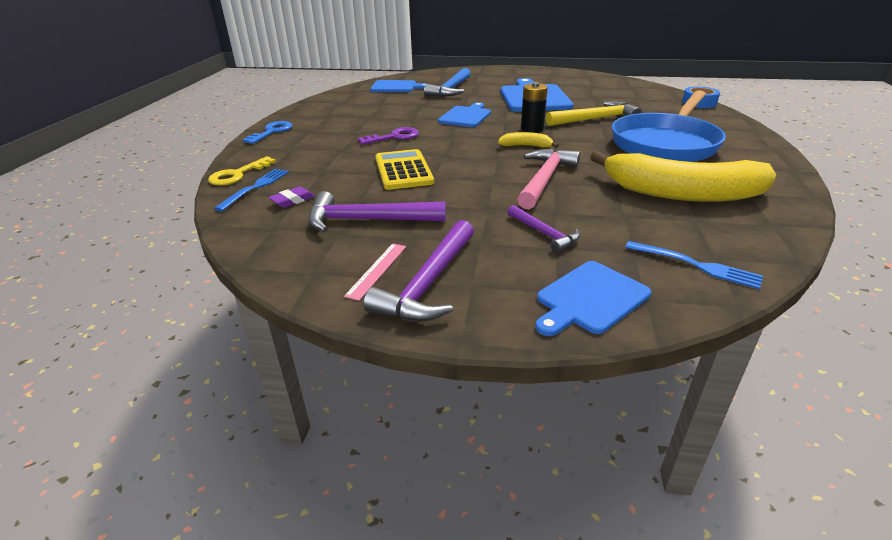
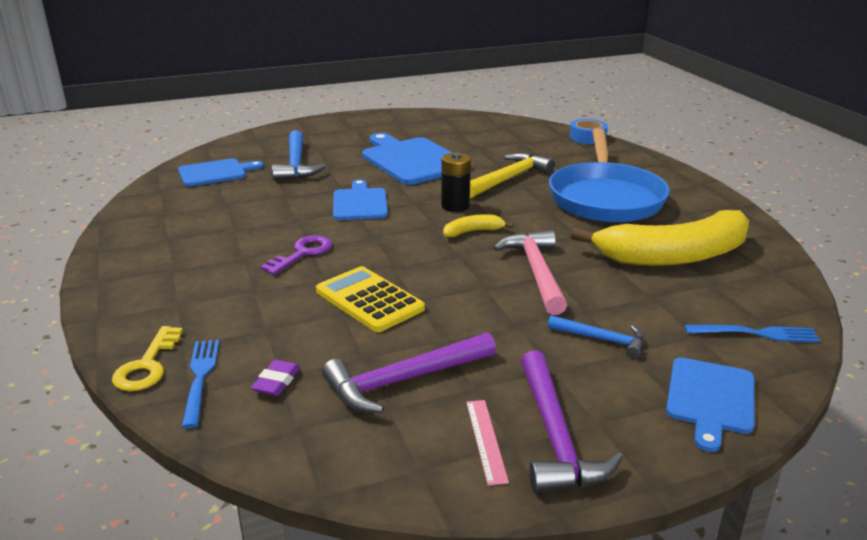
camera: 30 degrees left, 5 degrees down
(272, 132) = (113, 284): blue key -> none
(544, 233) = (602, 339): purple hammer -> blue hammer

